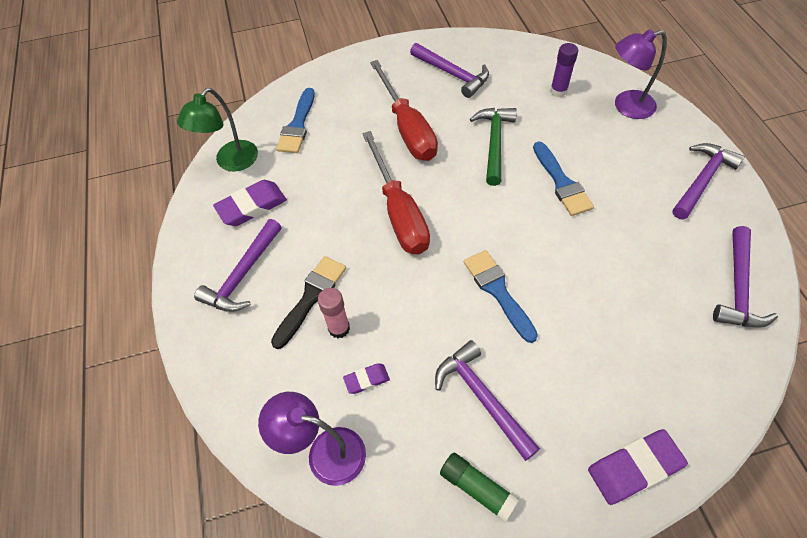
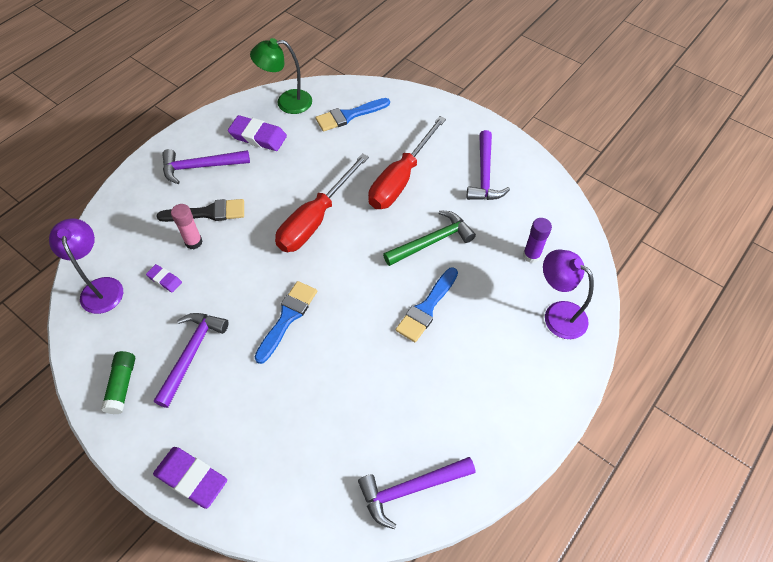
camera: 50 degrees right, 0 degrees up
(702, 180) = (515, 412): purple hammer -> none

